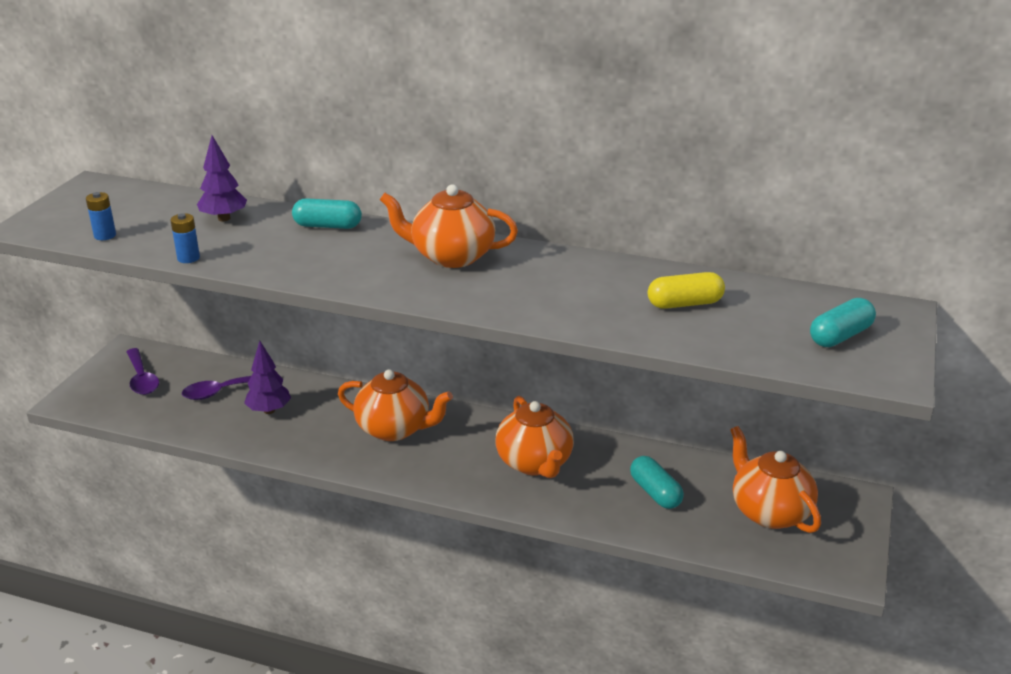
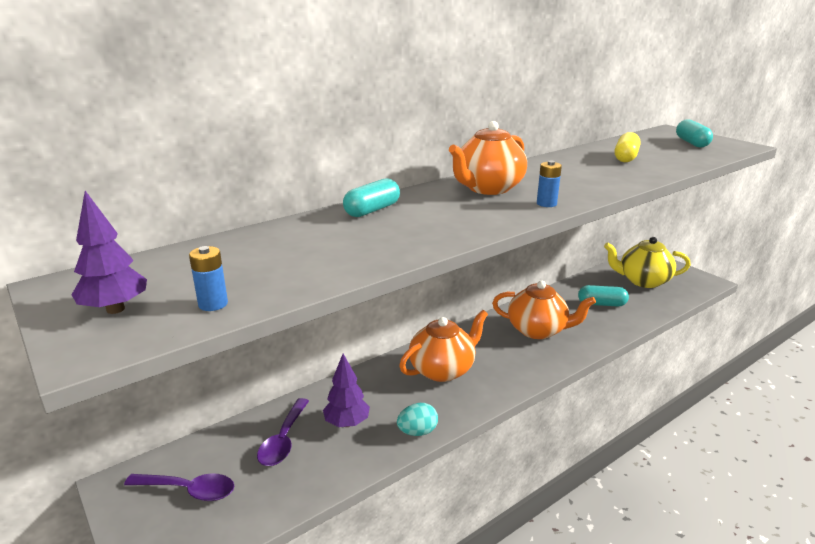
camera: 55 degrees left, 5 degrees down
(188, 258) = (344, 273): blue battery -> blue battery (546, 204)
(224, 218) = (283, 242): purple tree -> purple tree (115, 309)
(288, 450) = (417, 432): none -> turquoise egg
(769, 512) = (643, 281): orange teapot -> yellow teapot

